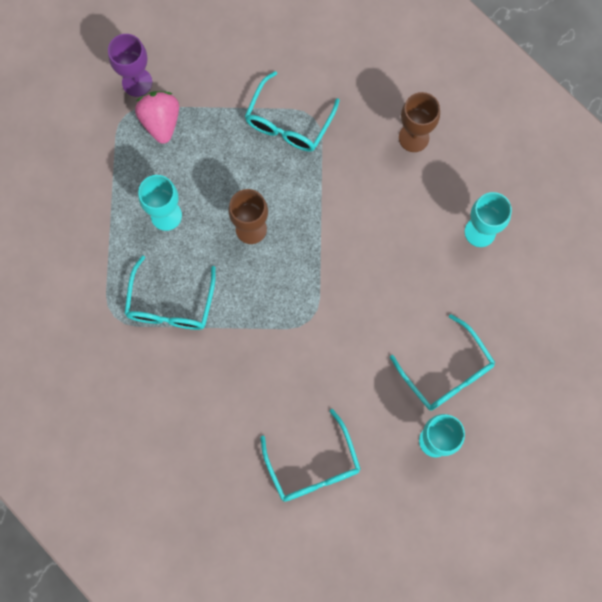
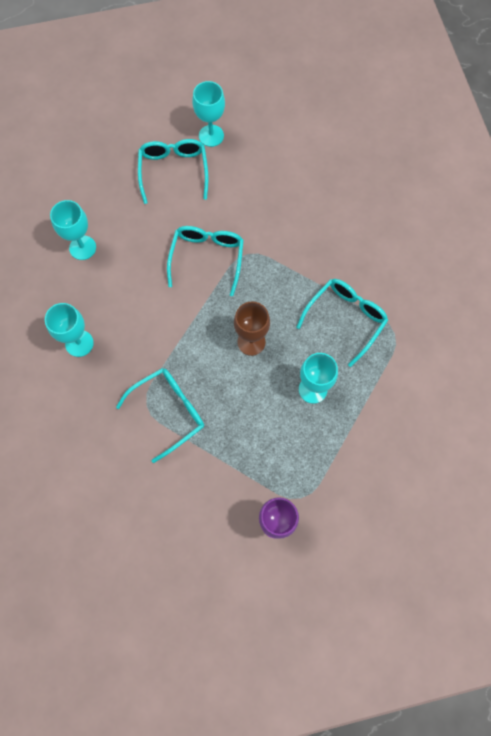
camera: 150 degrees left, 5 degrees down
(161, 122) = (274, 473): pink strawberry -> none
(313, 466) = (303, 161): turquoise glasses -> turquoise glasses (207, 258)
(414, 137) = (79, 343): brown goblet -> turquoise goblet

